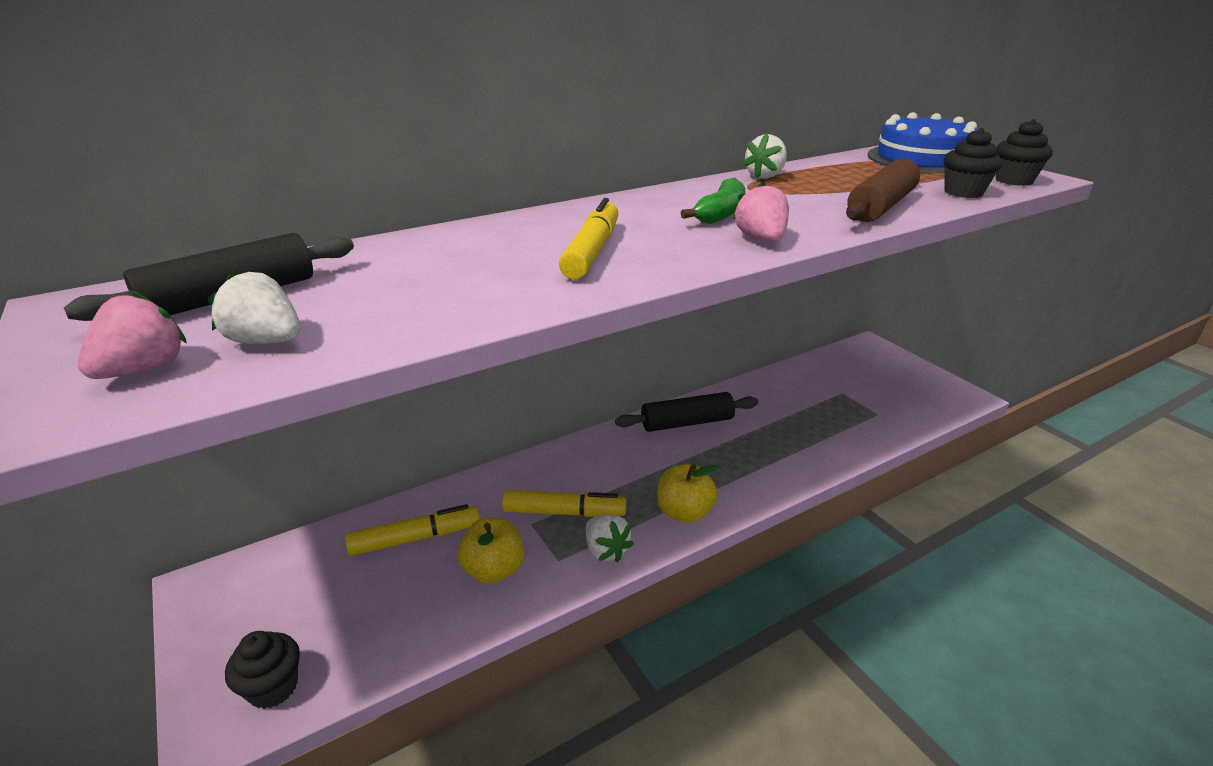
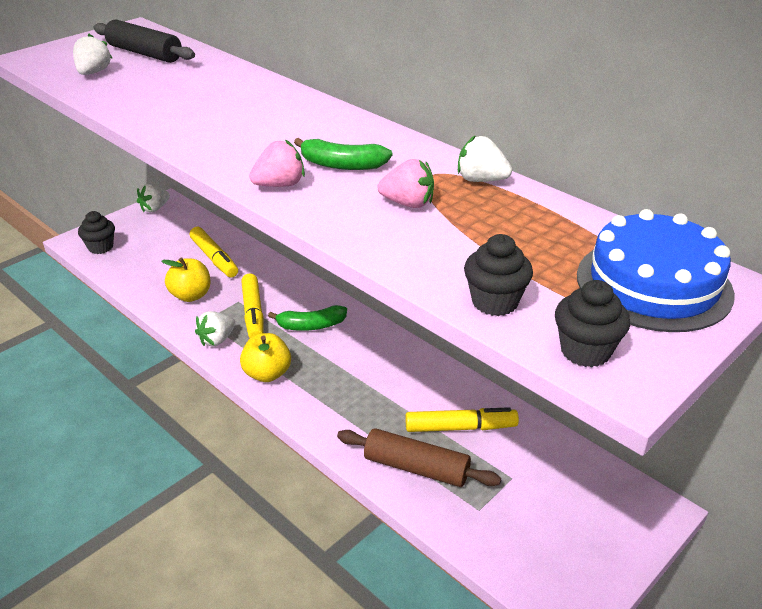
camera: 75 degrees right, 5 degrees up
(144, 369) = (67, 59): pink strawberry -> pink strawberry (408, 203)
(206, 602) = (155, 208): none -> white strawberry
(592, 251) = (234, 126): yellow marker -> yellow marker (460, 427)
(609, 469) = (311, 326): none -> green banana
(687, 423) = (396, 361): black rolling pin -> none
(881, 206) = (405, 244): brown rolling pin -> brown rolling pin (416, 468)

